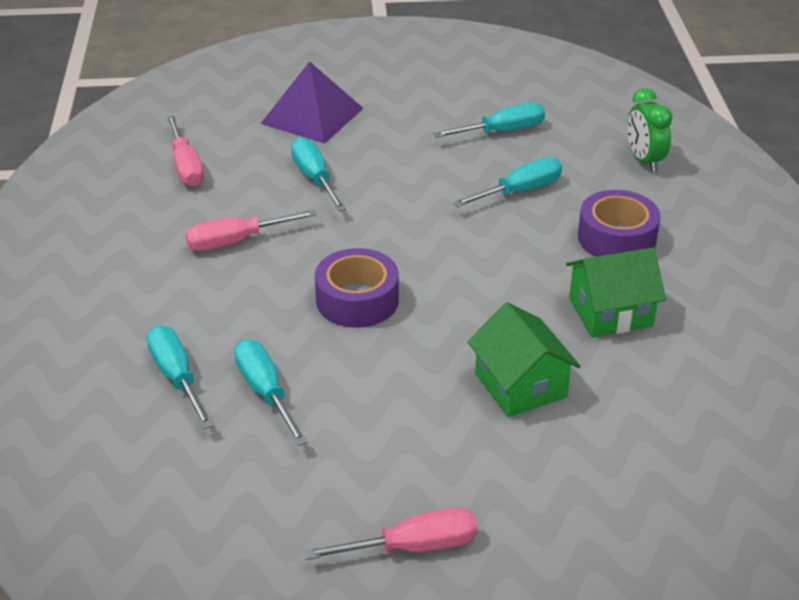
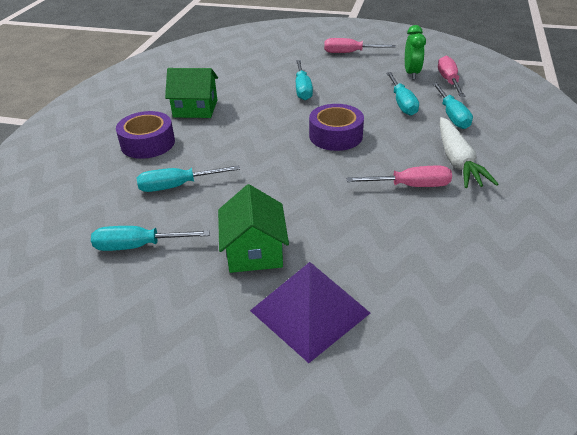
camera: 160 degrees left, 0 degrees up
(174, 288) = (457, 161): none -> white carrot
(186, 167) = (454, 267): pink screwdriver -> pink screwdriver (448, 81)
(314, 178) = (333, 230): turquoise screwdriver -> turquoise screwdriver (302, 89)
(520, 385) = (270, 88): green house -> green house (254, 251)
(644, 160) = (60, 193): green clock -> green clock (411, 73)

